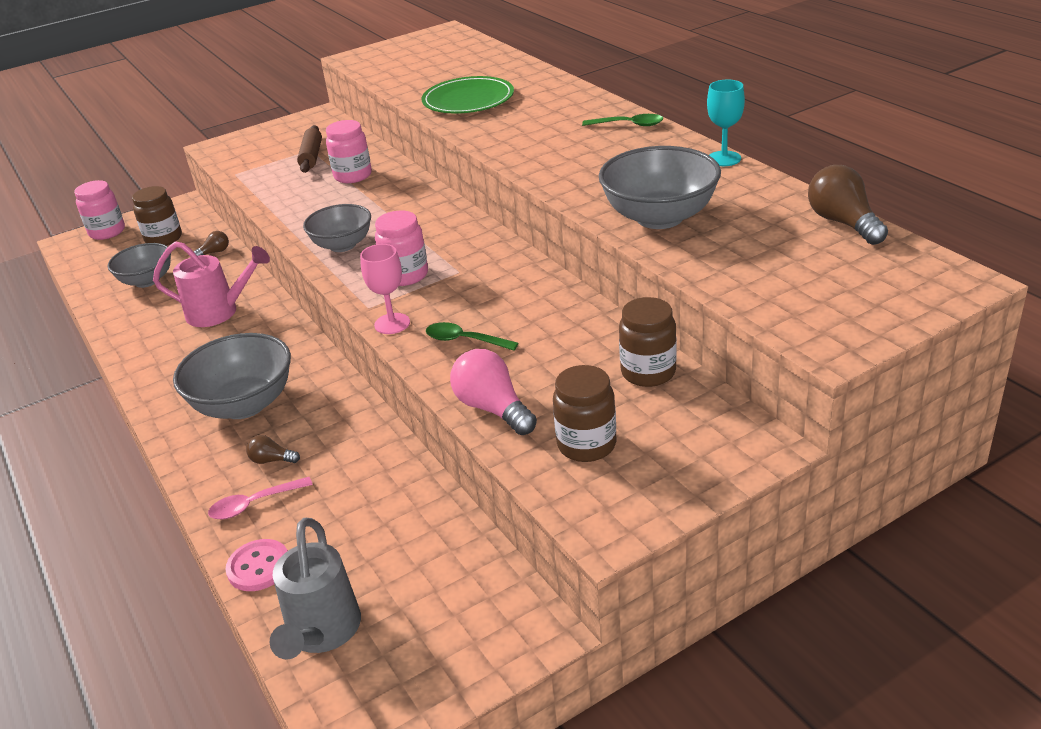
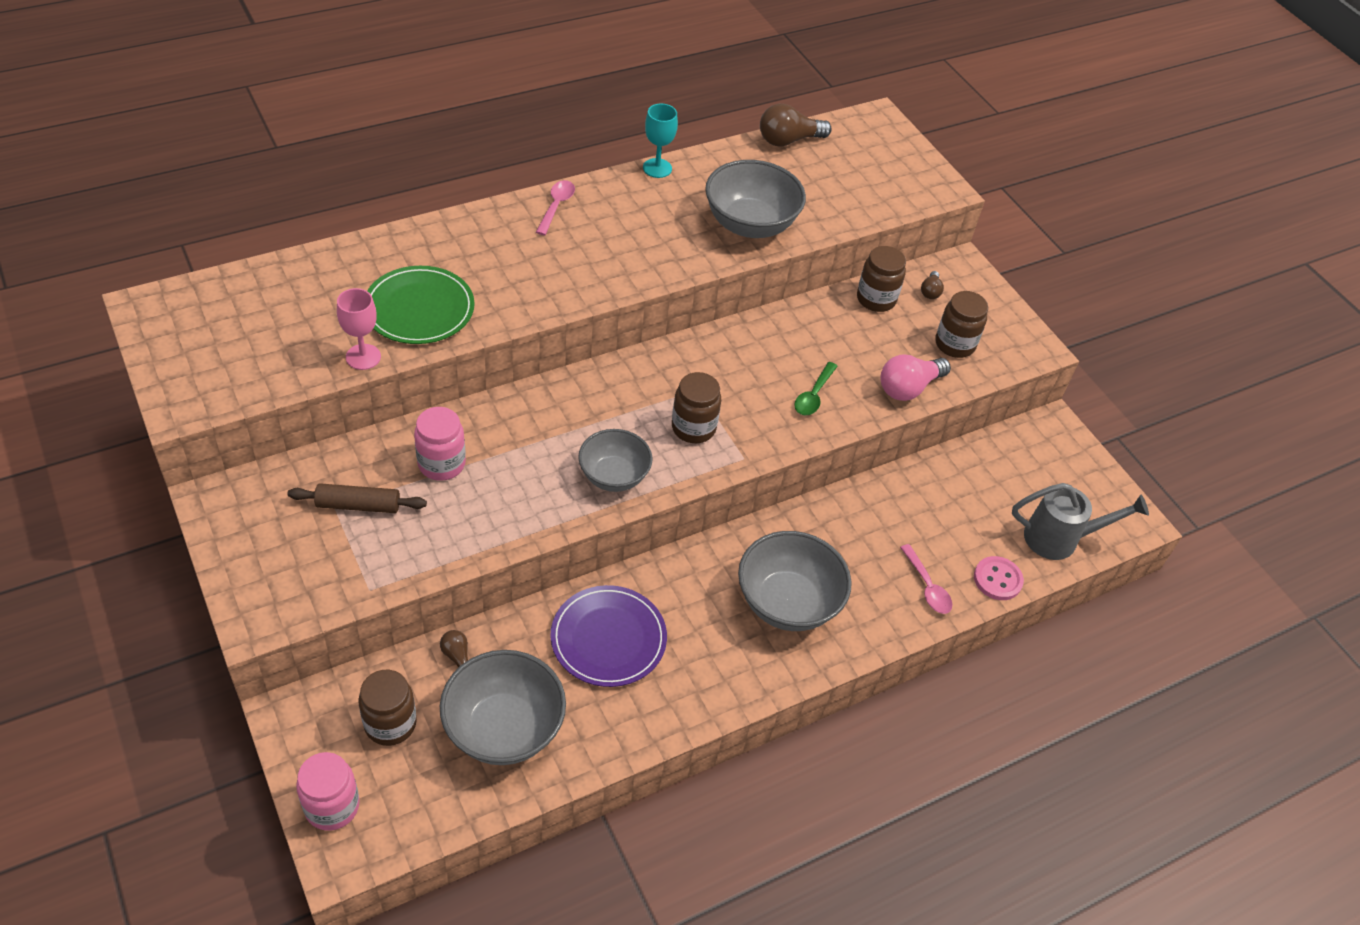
camera: 95 degrees left, 15 degrees up
(147, 281) = (504, 728): grey bowl -> grey bowl, size x1.53
(219, 312) = (608, 638): pink watering can -> purple plate
(271, 460) = (872, 576): brown light bulb -> brown light bulb (930, 291)
(392, 324) = (777, 442): pink goblet -> pink goblet (363, 357)
(405, 275) = (693, 428): pink jar -> brown jar
(628, 125) = (556, 206): green spoon -> pink spoon

